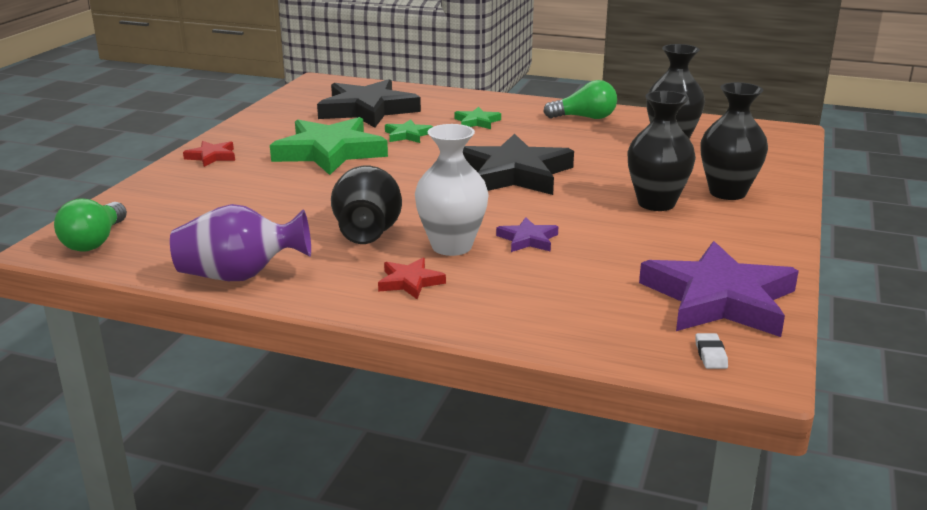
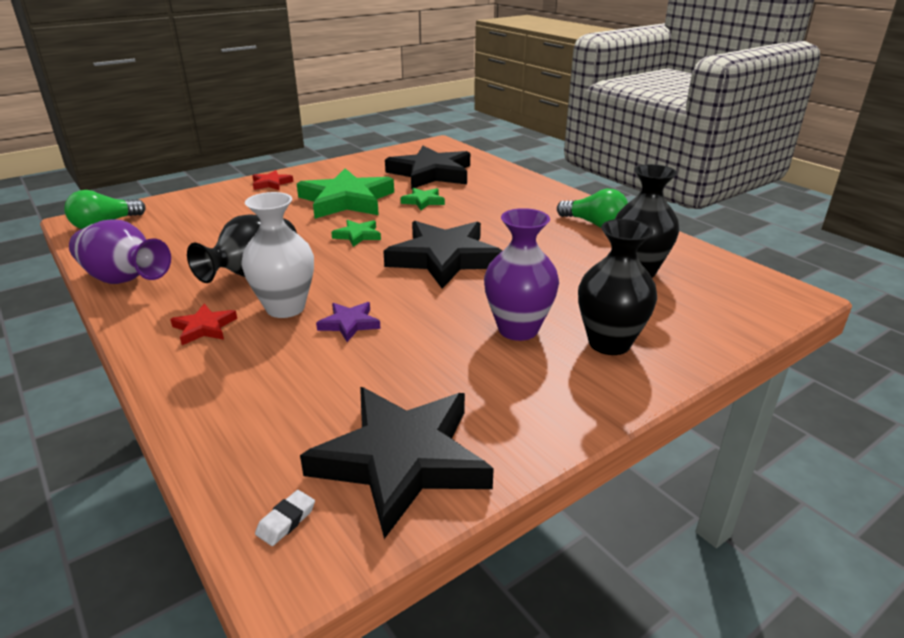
camera: 35 degrees right, 5 degrees up
(477, 122) = (495, 204): green star -> green star (358, 235)
(656, 203) = (518, 329): black vase -> purple vase
(719, 299) = (402, 460): purple star -> black star

